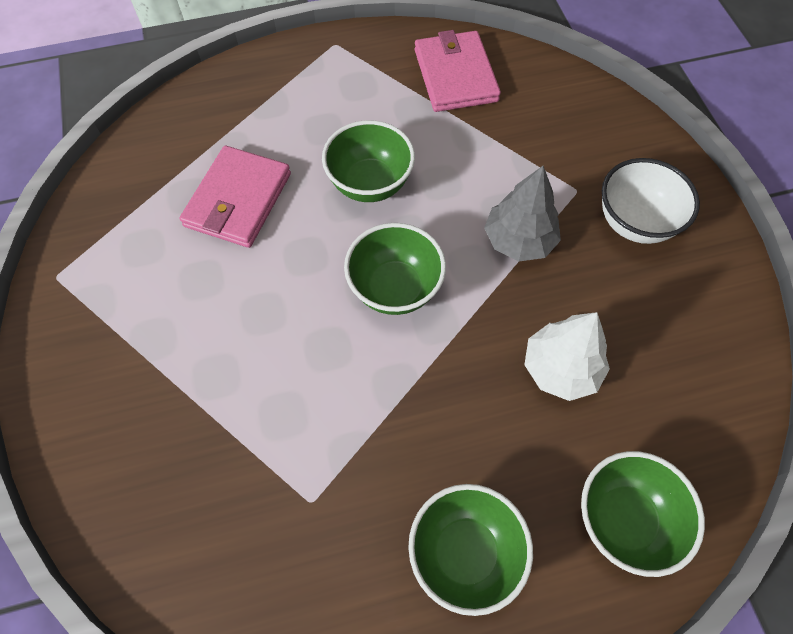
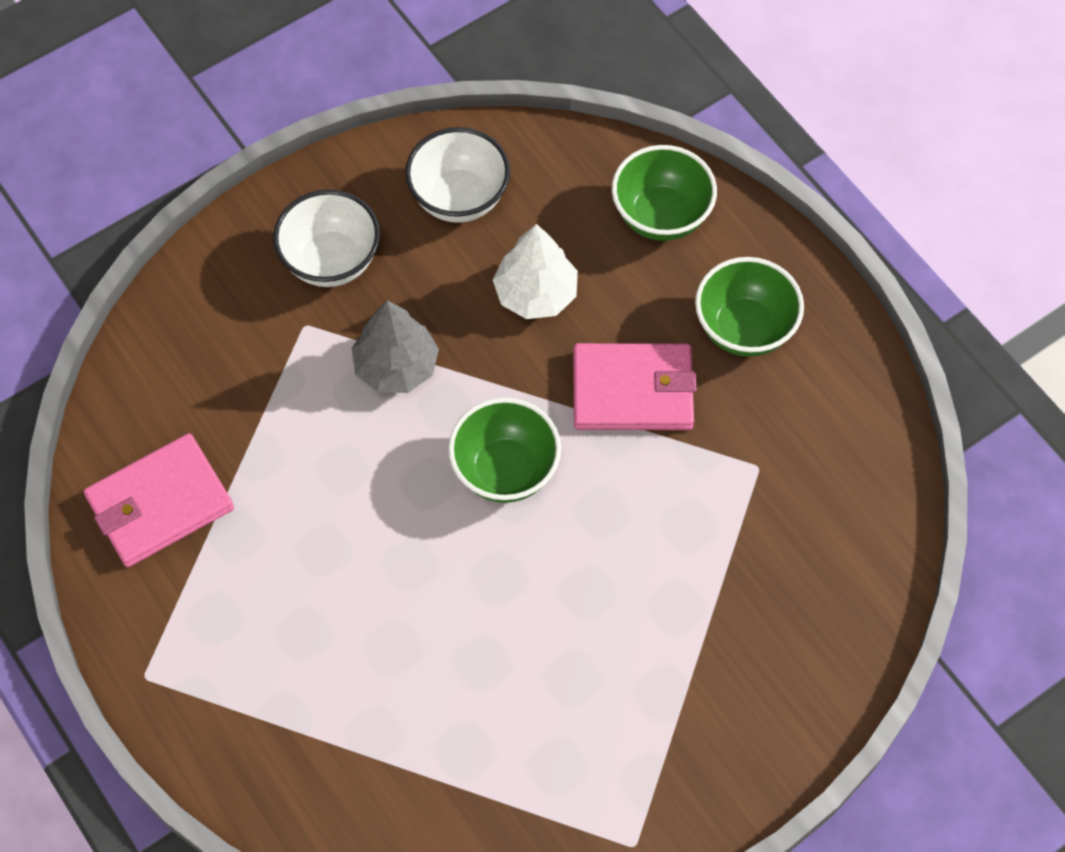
camera: 110 degrees left, 0 degrees up
(238, 200) = (450, 687): pink wallet -> pink wallet (633, 391)
(370, 184) = (373, 545): green bowl -> none
(681, 337) = (459, 198): none -> white bowl

